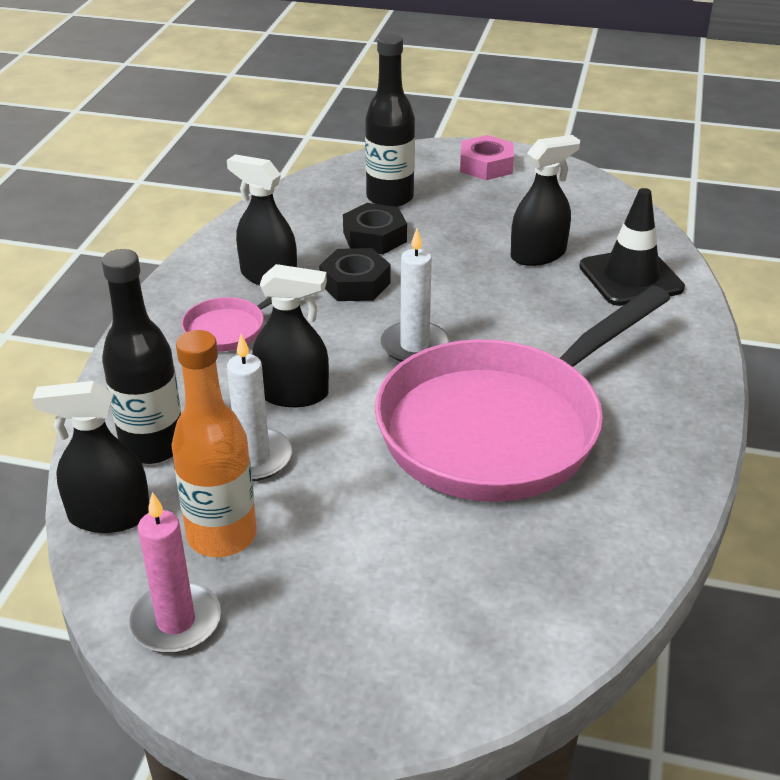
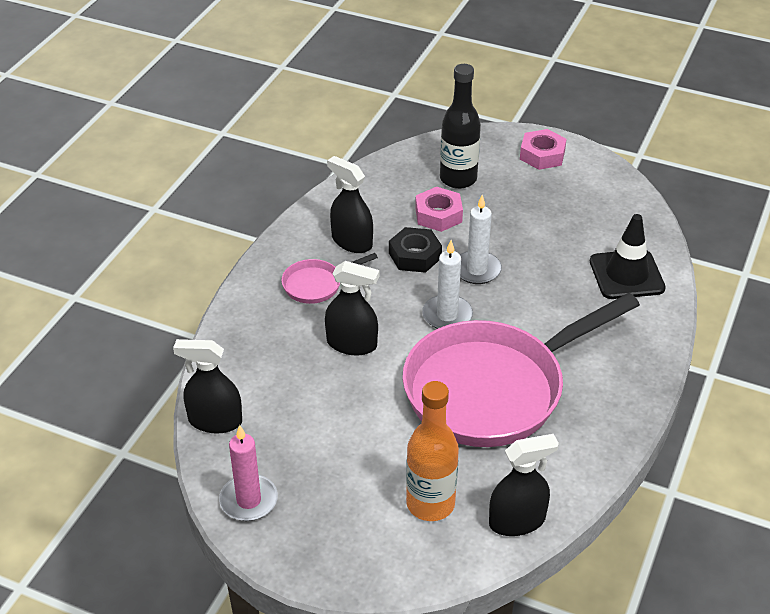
camera: 10 degrees right, 5 degrees up
(153, 446) = (249, 373): black bottle -> none
(222, 535) = (286, 445): orange bottle -> orange bottle (430, 504)
(253, 458) = (316, 391): white candle -> white candle (477, 270)
(374, 237) = (438, 215): black nut -> pink nut
(538, 254) = (560, 245): black spray bottle -> black spray bottle (517, 521)

